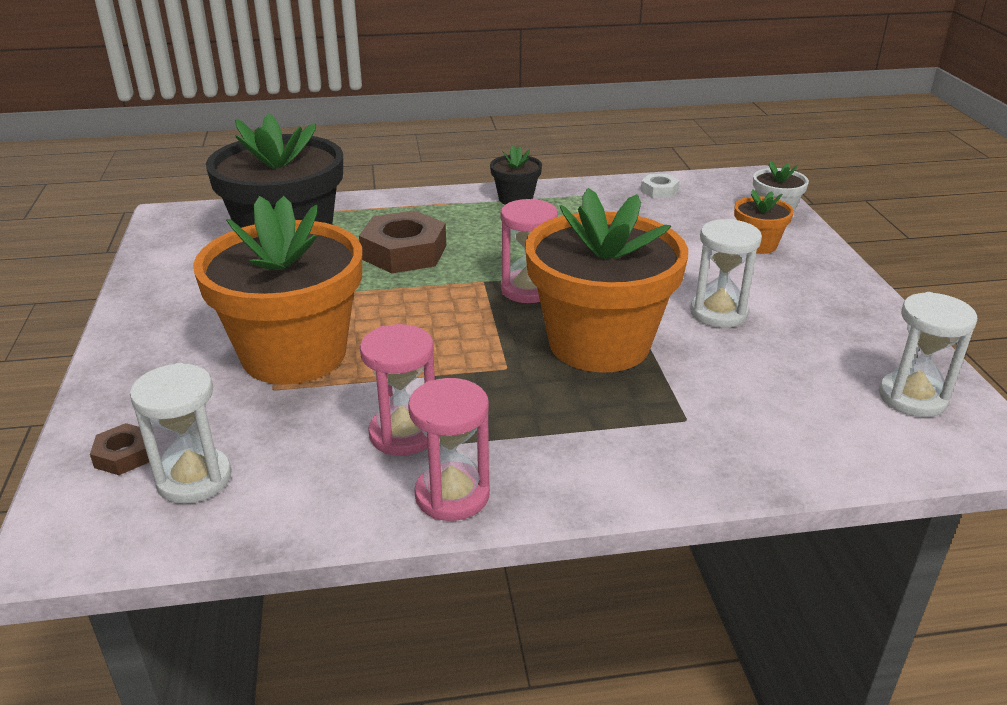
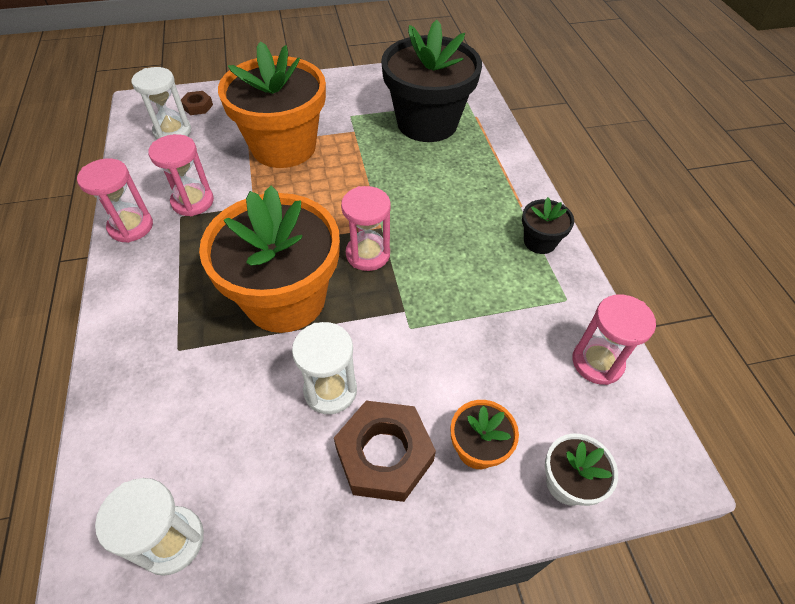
camera: 85 degrees right, 20 degrees up
(404, 252) = (423, 180): brown nut -> brown nut (384, 455)
(659, 191) = (597, 362): white nut -> pink hourglass

